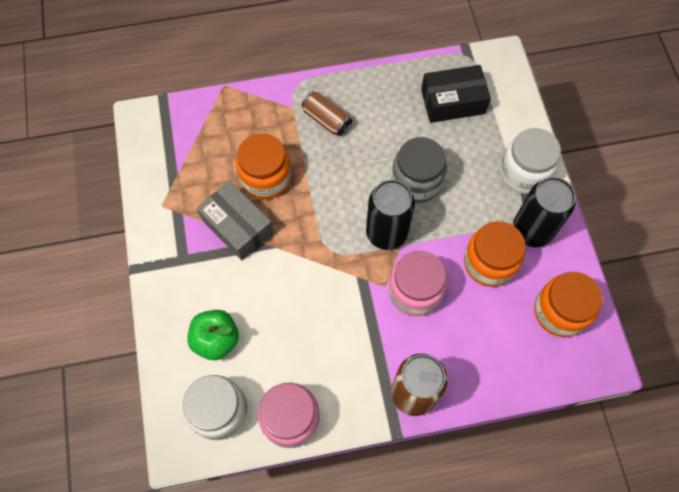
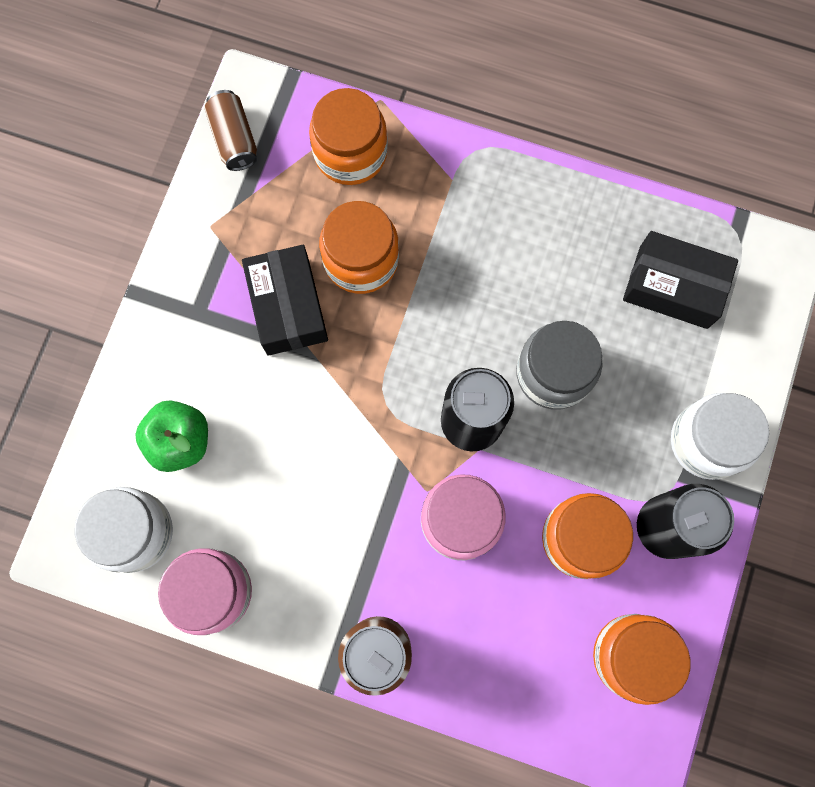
camera: 30 degrees right, 10 degrees up
(223, 122) = (350, 153): none -> orange jar
(237, 226) = (288, 307): grey box -> black box
(326, 120) = (486, 221): brown can -> brown can (234, 138)

